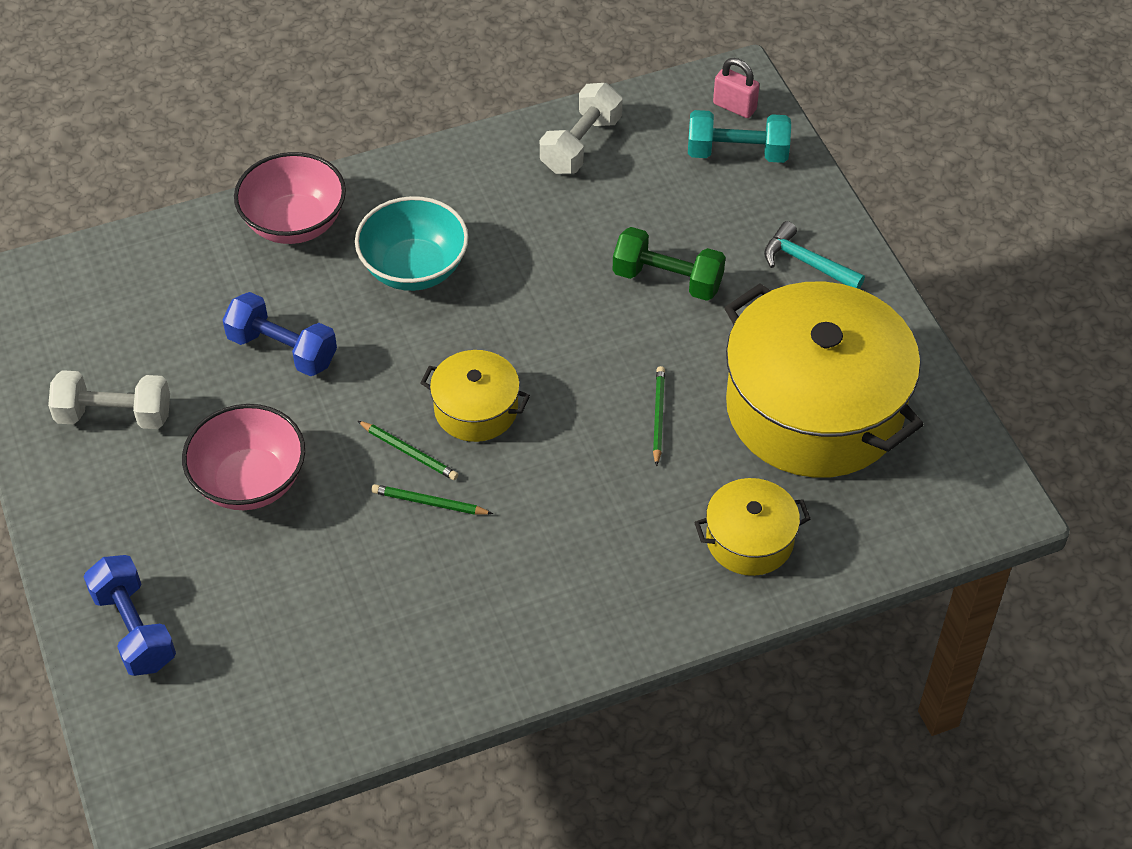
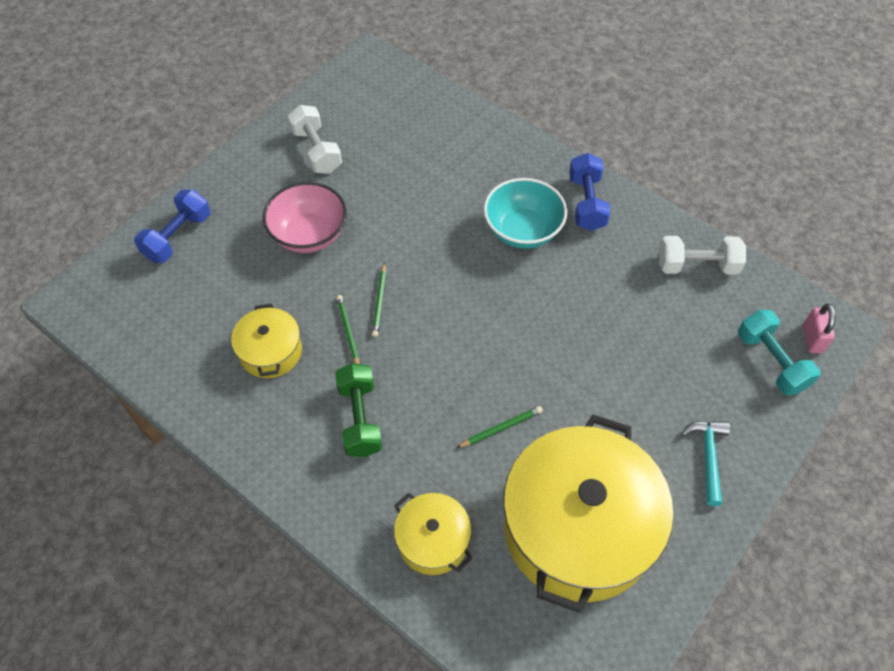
camera: 60 degrees right, 5 degrees up
(282, 350) = (414, 200): blue dumbbell -> blue dumbbell (586, 203)
(294, 223) = (512, 156): pink bowl -> none
(476, 409) = (436, 319): yellow pot -> yellow pot (270, 351)
(667, 280) = (622, 375): green dumbbell -> green dumbbell (360, 418)

